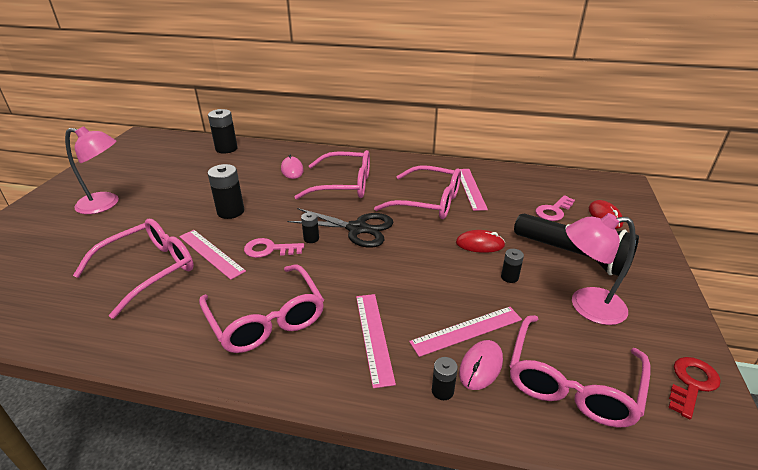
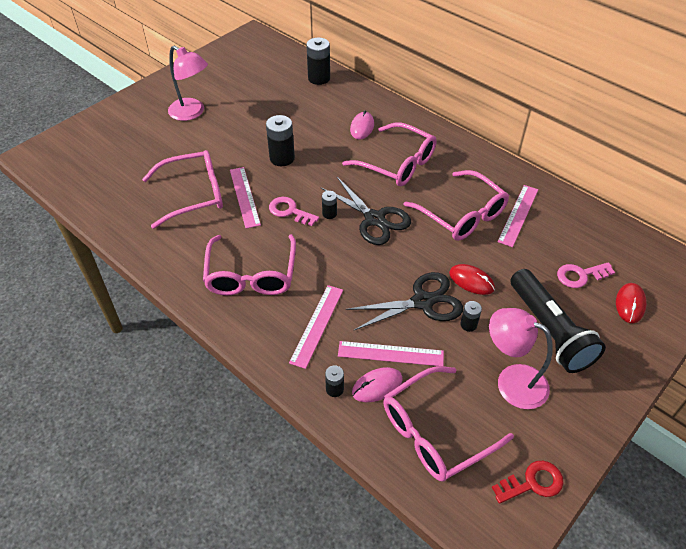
camera: 30 degrees right, 15 degrees up
(455, 275) = (422, 302): none -> black scissors

